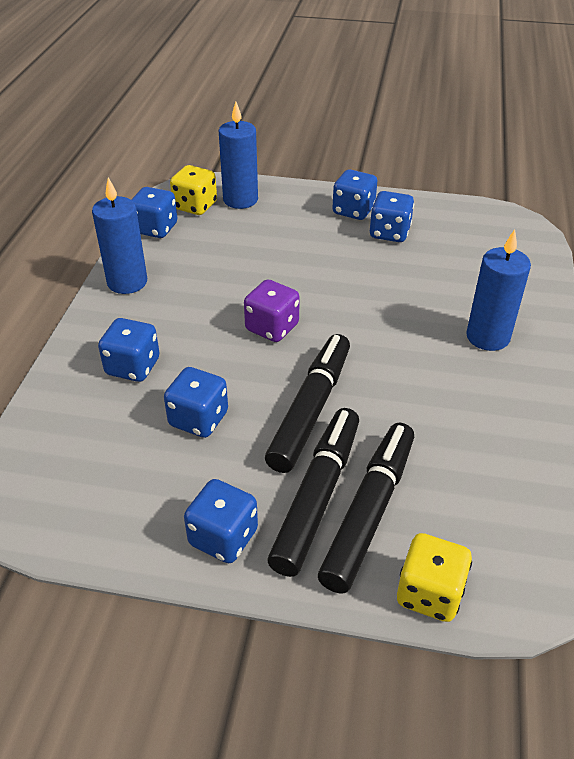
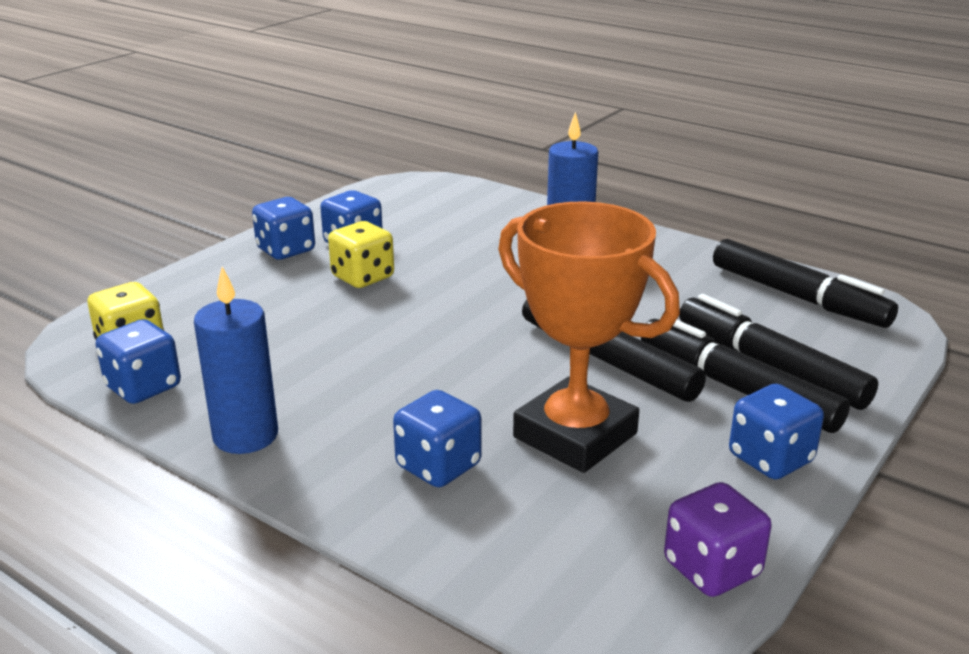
camera: 65 degrees left, 15 degrees down
(198, 419) = (575, 435): blue dice -> orange trophy
(240, 200) = (163, 310): blue candle -> none
(272, 328) = (451, 350): purple dice -> purple dice (712, 569)
(429, 593) = (877, 362): yellow dice -> yellow dice (363, 277)
(518, 511) = (797, 297): none -> black marker

